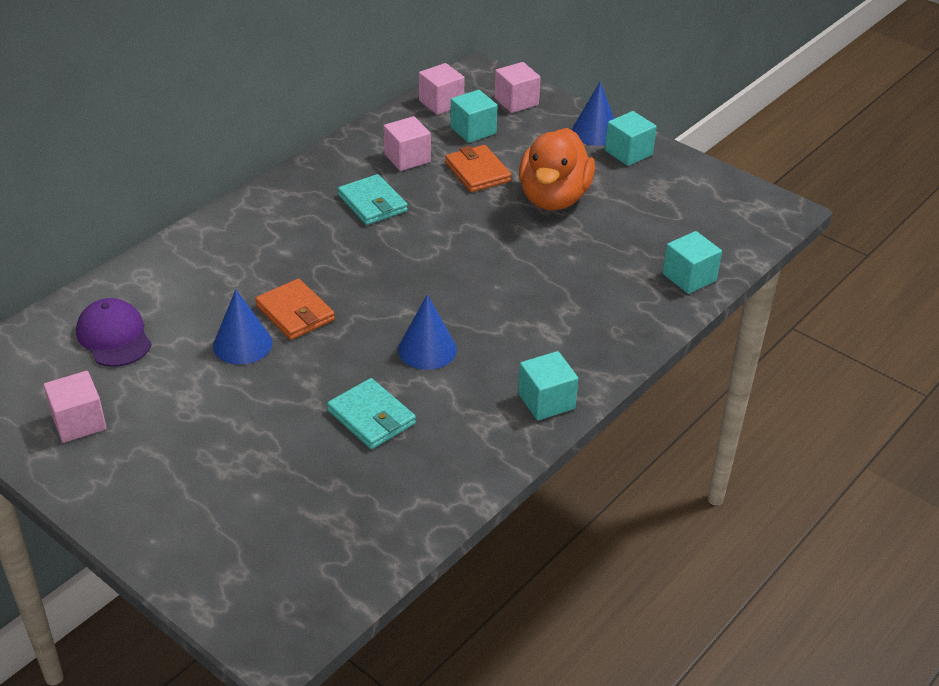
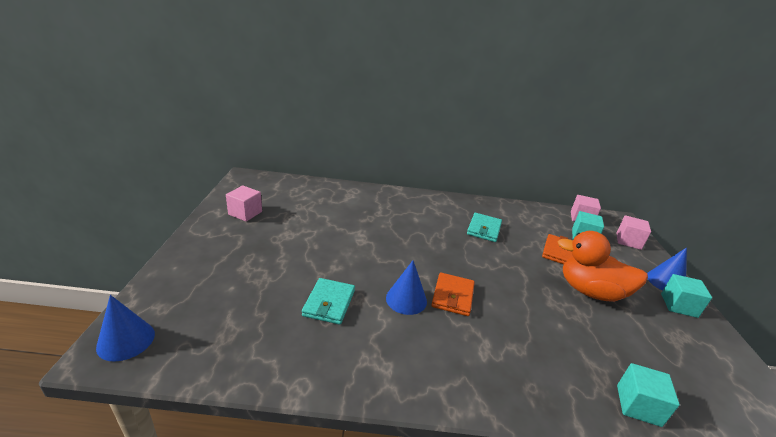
camera: 50 degrees right, 10 degrees down
(114, 337) = (308, 199): purple cap -> none
(242, 344) = (340, 234): blue cone -> blue cone (126, 340)
(295, 313) = (379, 240): orange wallet -> orange wallet (453, 296)
(407, 158) = (529, 225): pink cube -> none
(546, 401) = (422, 383): turquoise cube -> none
(554, 198) = (590, 291): orange duck -> orange duck turned 45 degrees clockwise

